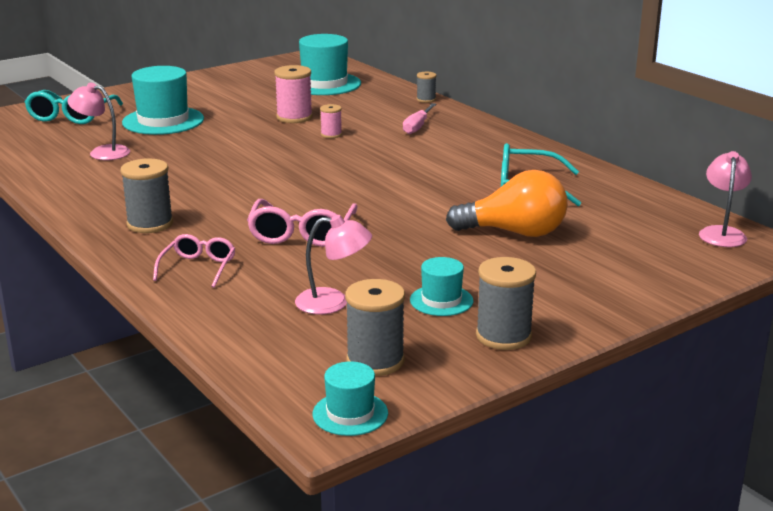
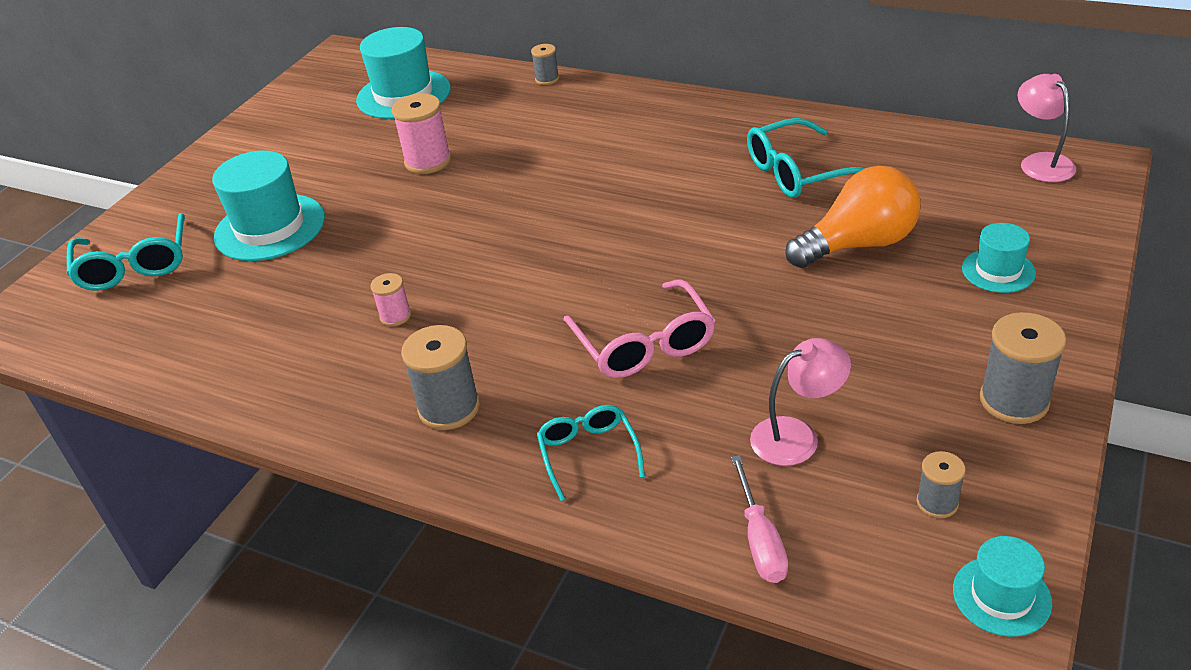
camera: 25 degrees left, 15 degrees up
(102, 152) = (249, 312): pink lamp -> none
(198, 268) = (588, 453): pink glasses -> turquoise glasses
(331, 135) = (502, 173): pink spool -> pink spool (395, 316)
(375, 361) = (937, 502): grey spool -> grey spool, size x0.56
(418, 127) = (584, 124): pink screwdriver -> pink screwdriver (760, 539)
(441, 300) = (900, 378): turquoise hat -> turquoise hat (998, 271)

